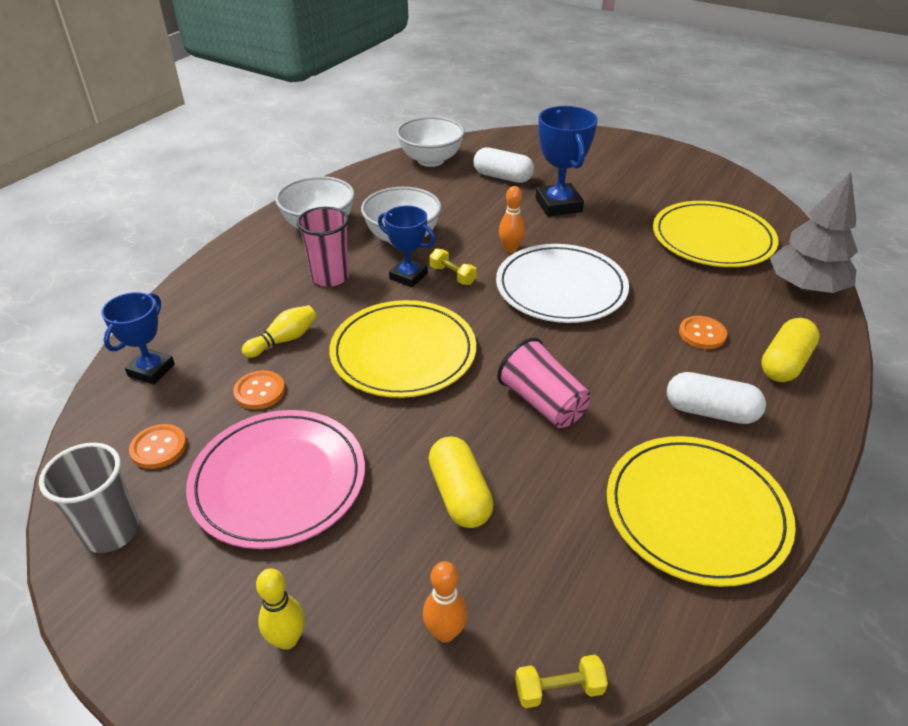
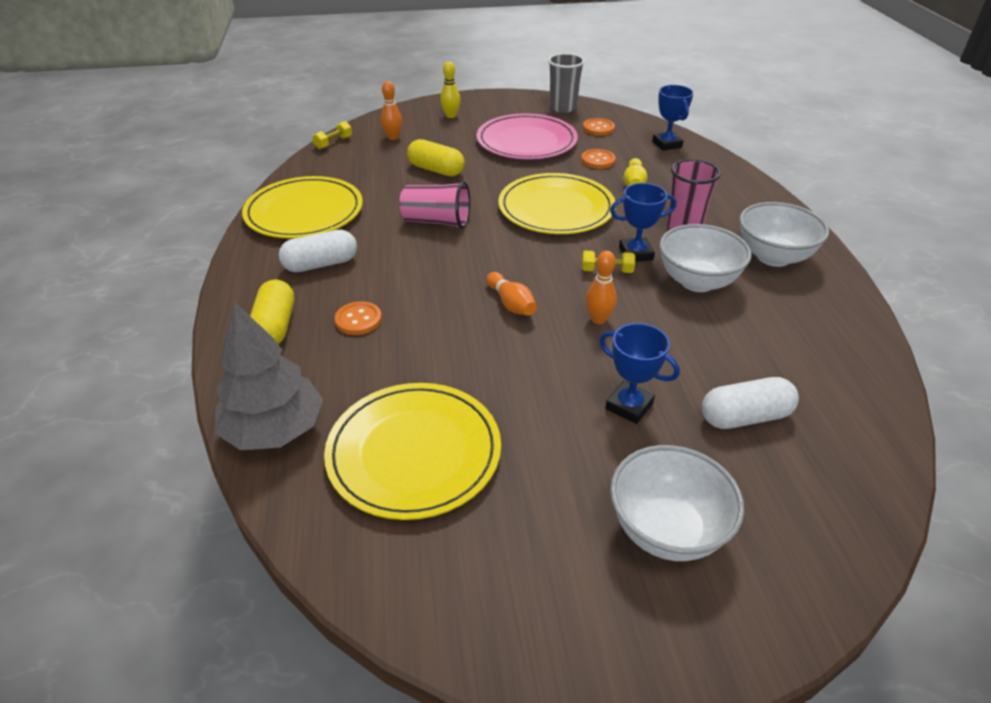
camera: 140 degrees right, 0 degrees up
(431, 160) = (856, 396): white bowl -> white bowl (666, 530)
(558, 205) = (629, 406): blue trophy -> blue trophy, size x0.66
(561, 287) = (511, 304): white plate -> orange bowling pin

